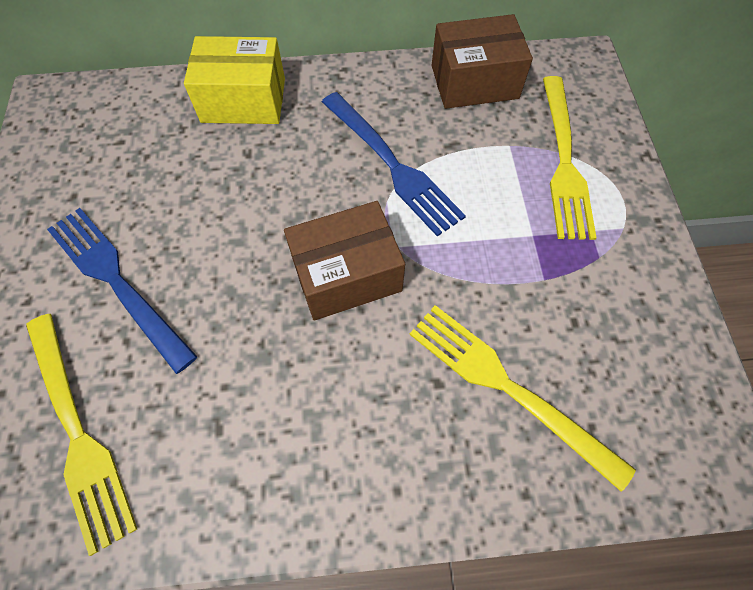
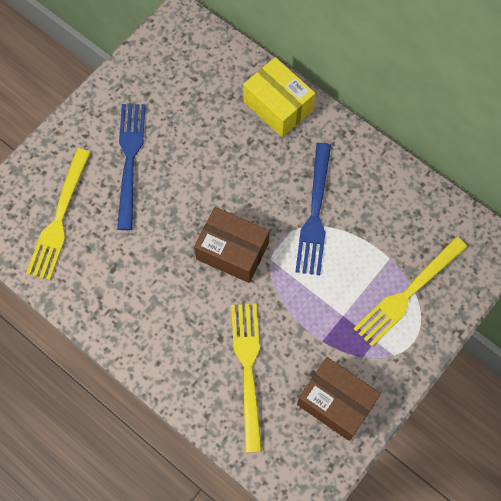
camera: 45 degrees right, 5 degrees up
(474, 82) = (415, 203): brown box -> brown box (336, 402)

